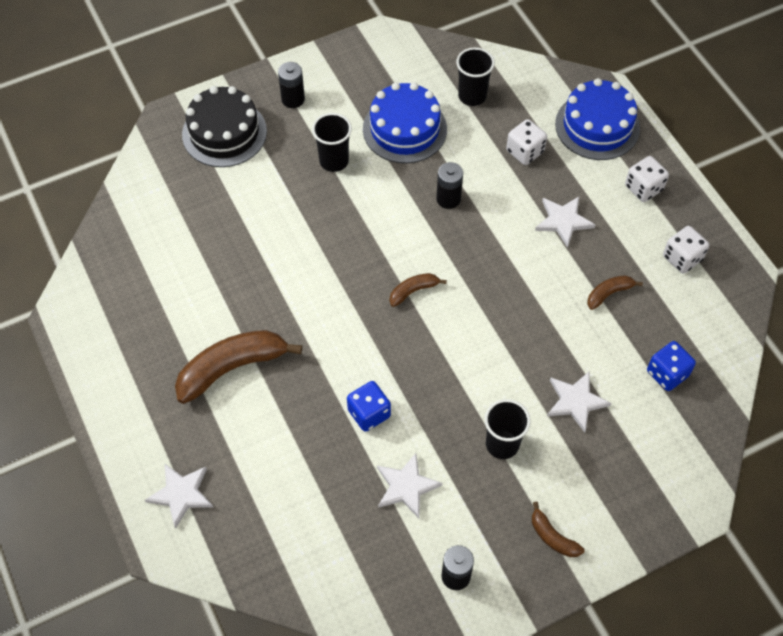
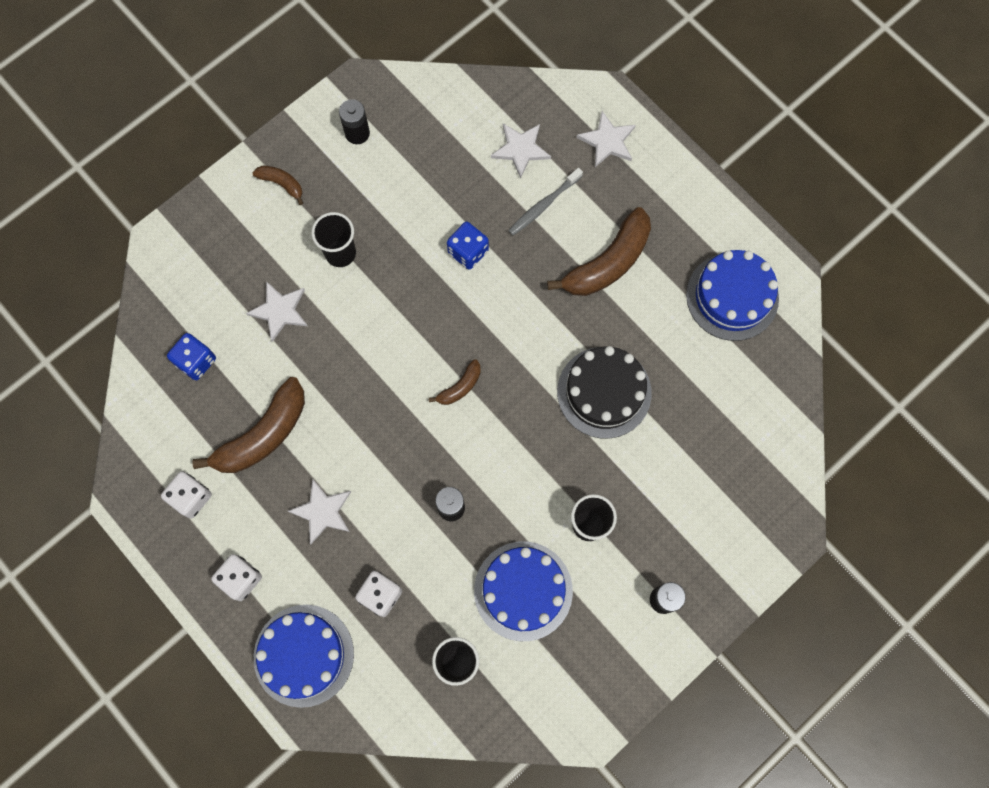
camera: 165 degrees right, 15 degrees up
(126, 308) = (732, 296): none -> blue cake
(224, 133) = (722, 531): black cake -> black cake (604, 392)
(275, 441) = (543, 205): none -> grey toothbrush
(406, 486) = (417, 195): white star -> white star (521, 149)
(609, 293) = (263, 435): brown banana -> brown banana, size x2.05

